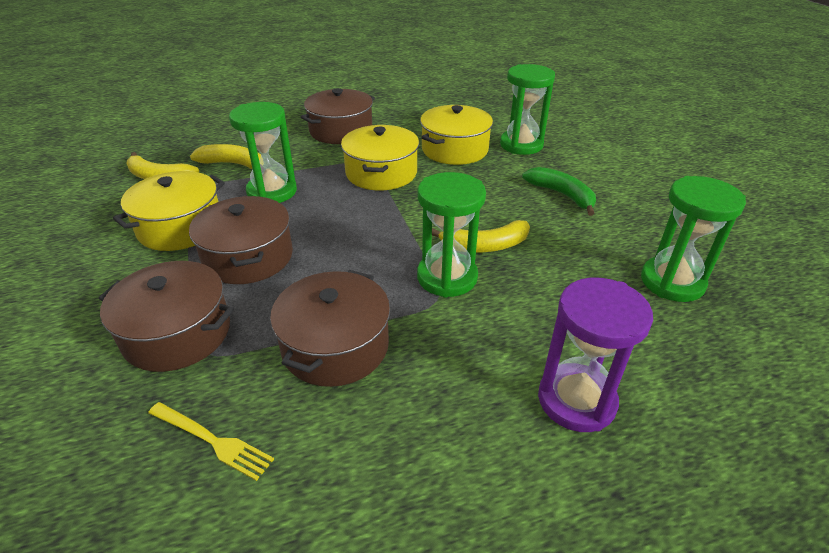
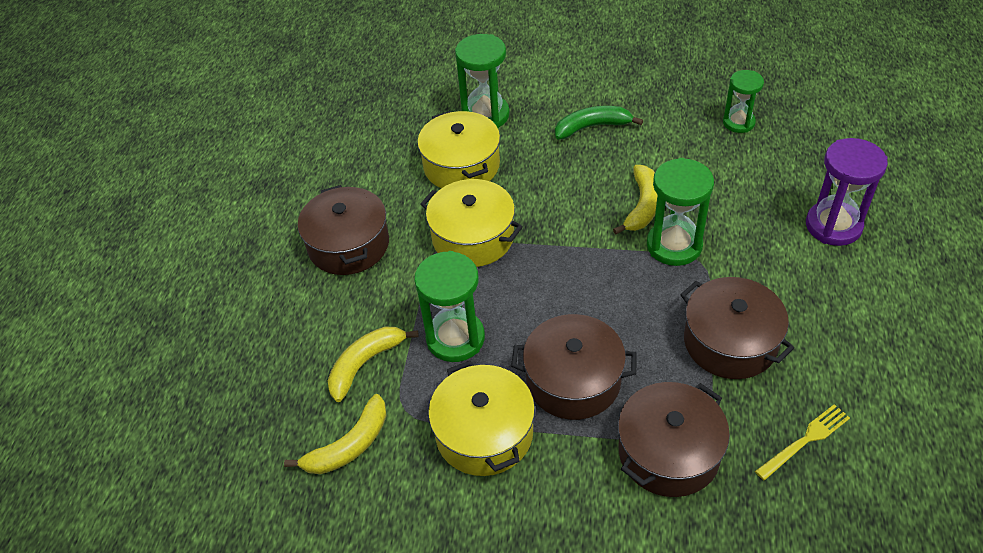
camera: 60 degrees left, 10 degrees up
(672, 282) = (738, 122): green hourglass -> green hourglass, size x0.64

